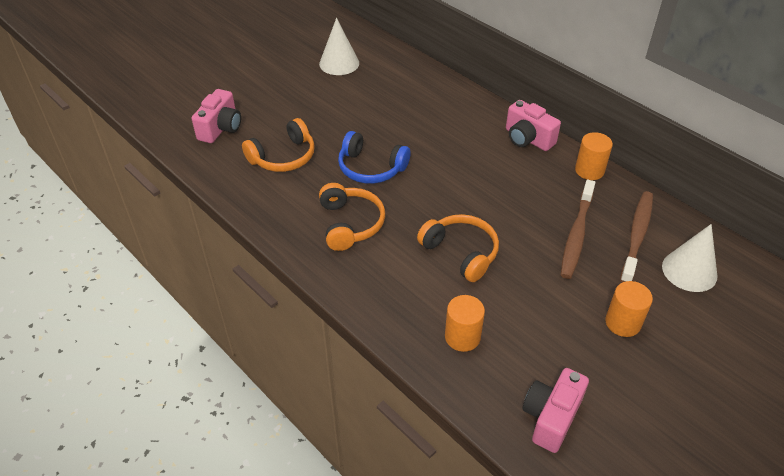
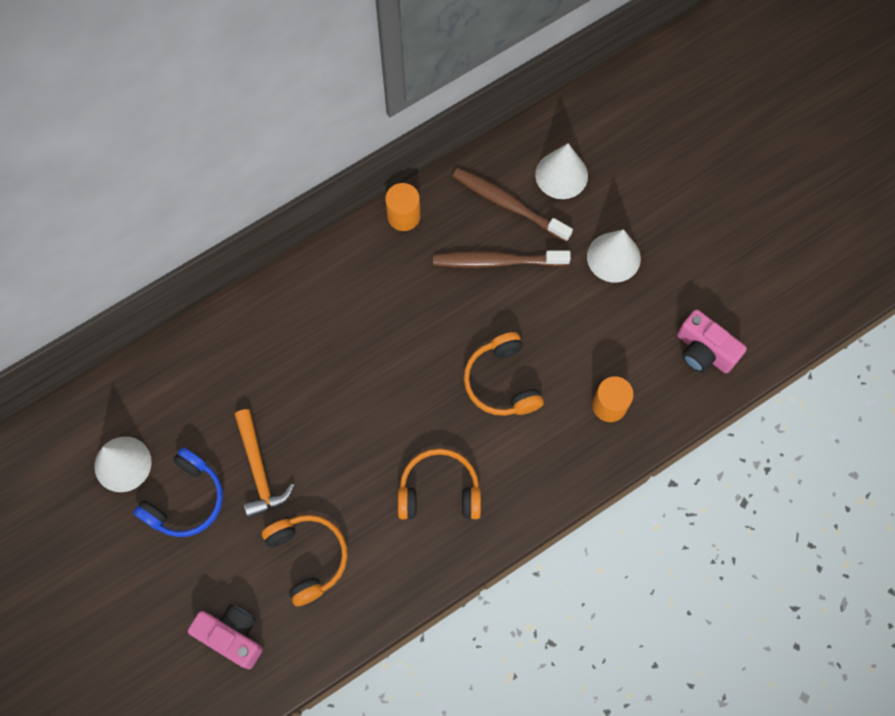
camera: 80 degrees left, 25 degrees up
(347, 123) = (259, 470): none -> orange hammer
(371, 168) = (350, 454): blue headphones -> blue headphones (185, 500)
(461, 252) = (502, 382): orange headphones -> orange headphones turned 75 degrees counterclockwise
(527, 139) = (336, 265): pink camera -> none
(576, 235) = (497, 261): brown toothbrush -> brown toothbrush turned 150 degrees clockwise
(623, 323) = (613, 257): orange cylinder -> white cone

